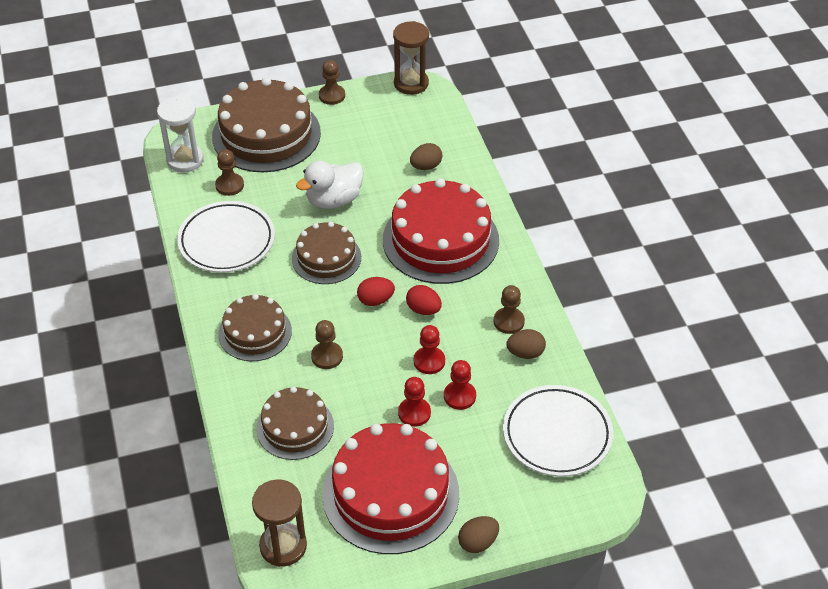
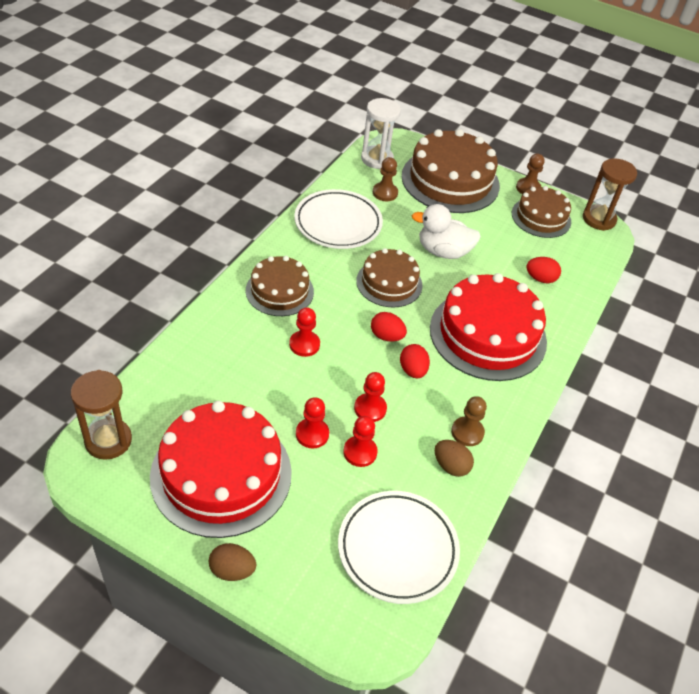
camera: 40 degrees right, 0 degrees up
(295, 427) = (222, 371): brown cake -> brown cake (541, 217)
(327, 356) = (304, 344): brown pawn -> red pawn
(426, 166) = (540, 279): brown egg -> red egg

